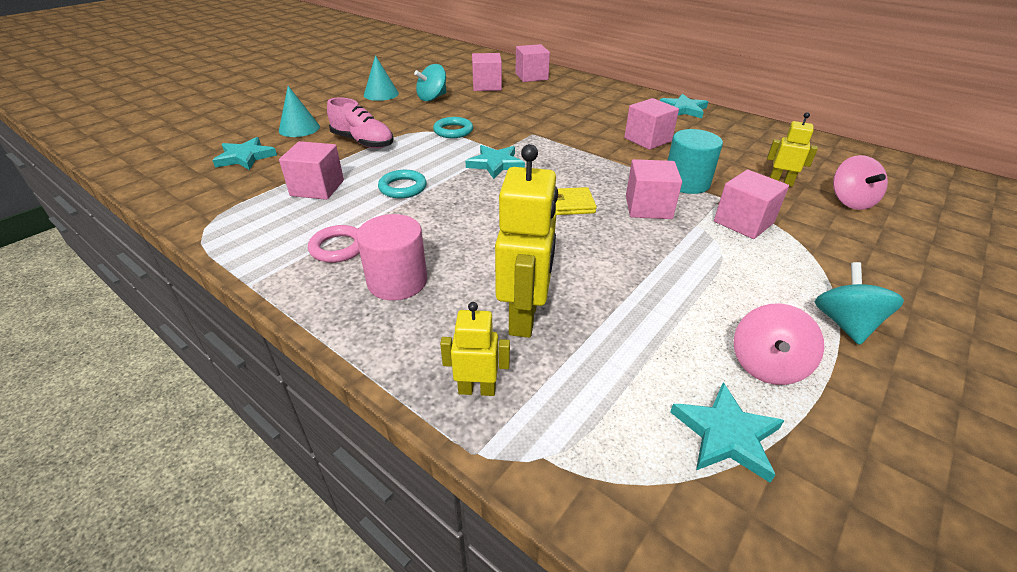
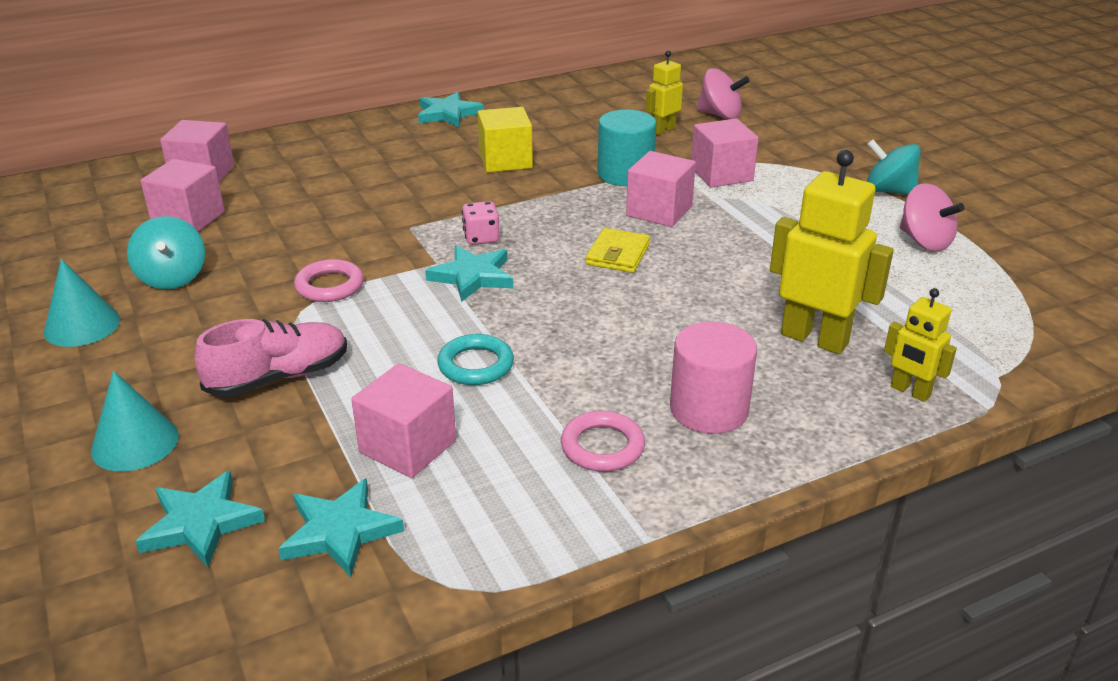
camera: 65 degrees left, 5 degrees down
(453, 131) = (329, 286): turquoise ring -> pink ring
(477, 389) = (910, 391): yellow robot -> yellow robot turned 75 degrees counterclockwise
(542, 156) = (481, 238): none -> pink dice
(647, 140) = (505, 160): pink cube -> yellow cube
(726, 435) = (993, 286): turquoise star -> turquoise star (340, 531)

